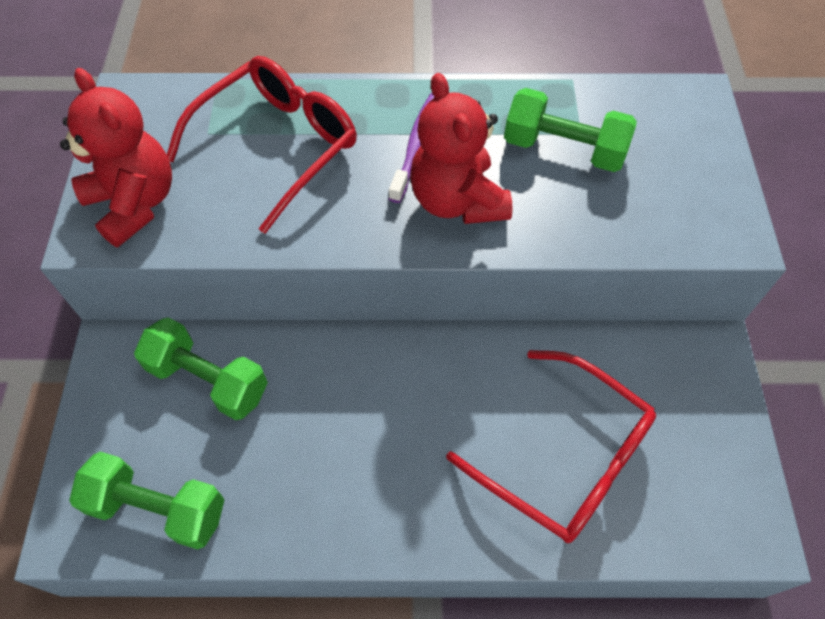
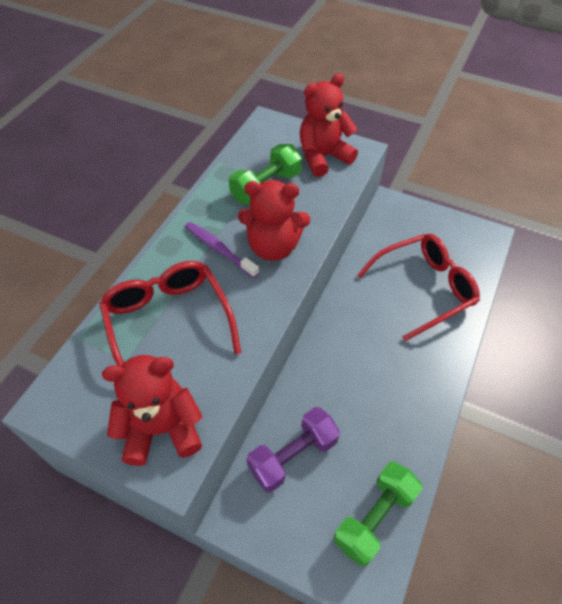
camera: 65 degrees left, 5 degrees down
(208, 380) = (293, 455): green dumbbell -> purple dumbbell
(679, 192) = (323, 157): none -> red teddy bear

